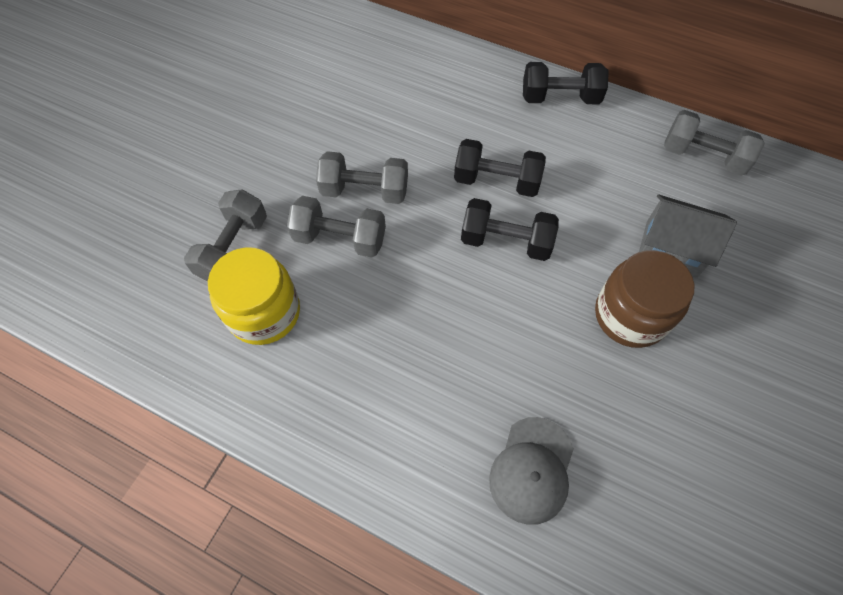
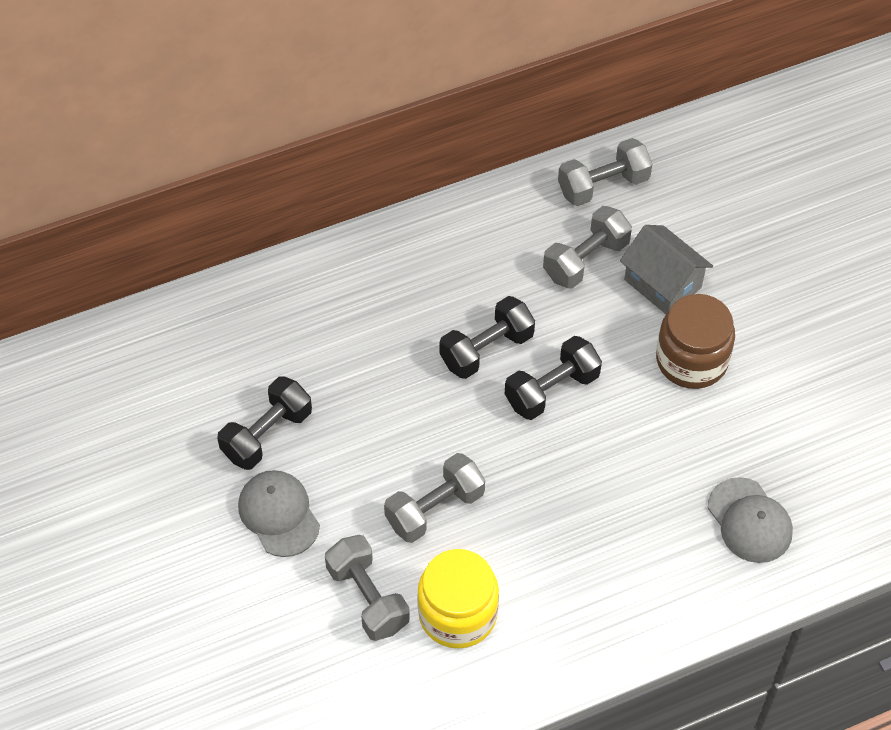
camera: 50 degrees left, 5 degrees down
(259, 157) = (278, 514): none -> grey cap
(365, 191) = (401, 455): grey dumbbell -> grey dumbbell (586, 260)
(560, 98) = (444, 231): black dumbbell -> black dumbbell (267, 434)
(671, 248) = (662, 283): grey house -> grey house turned 75 degrees clockwise

